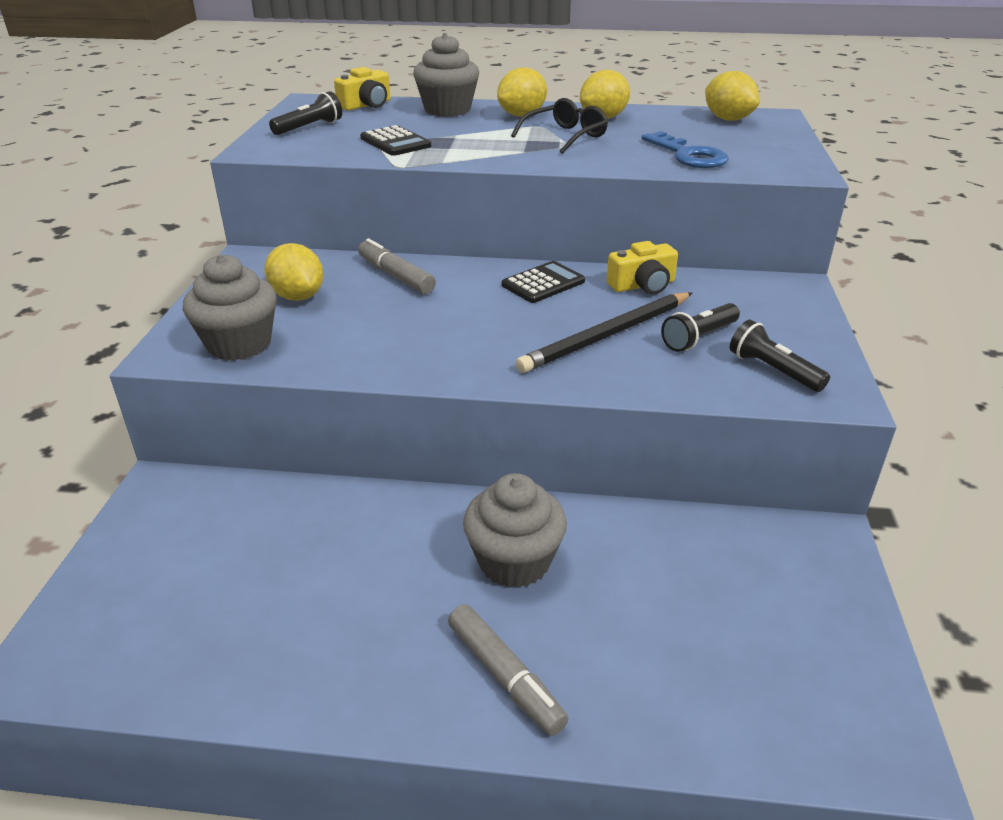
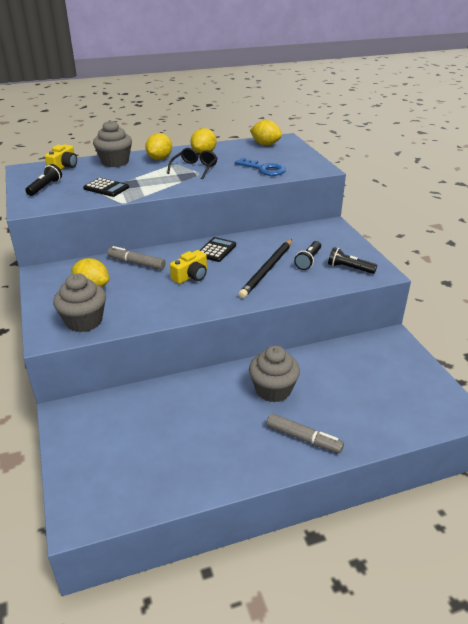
camera: 25 degrees left, 0 degrees up
(643, 285) = (264, 240): yellow camera -> yellow camera (191, 276)

